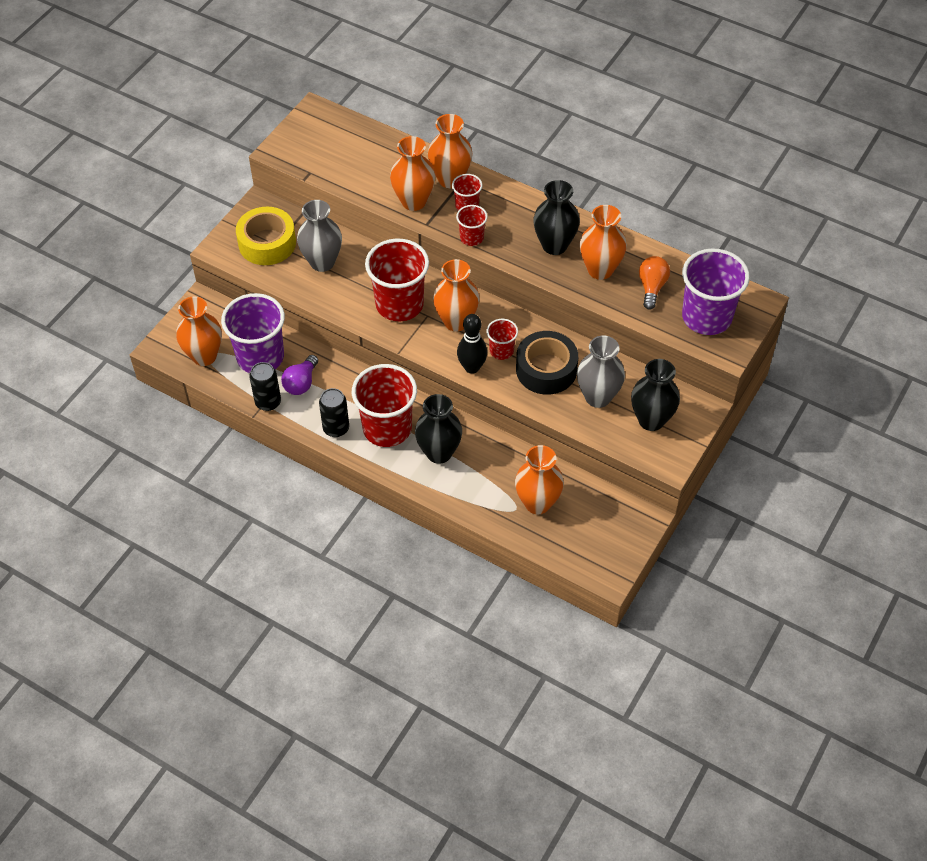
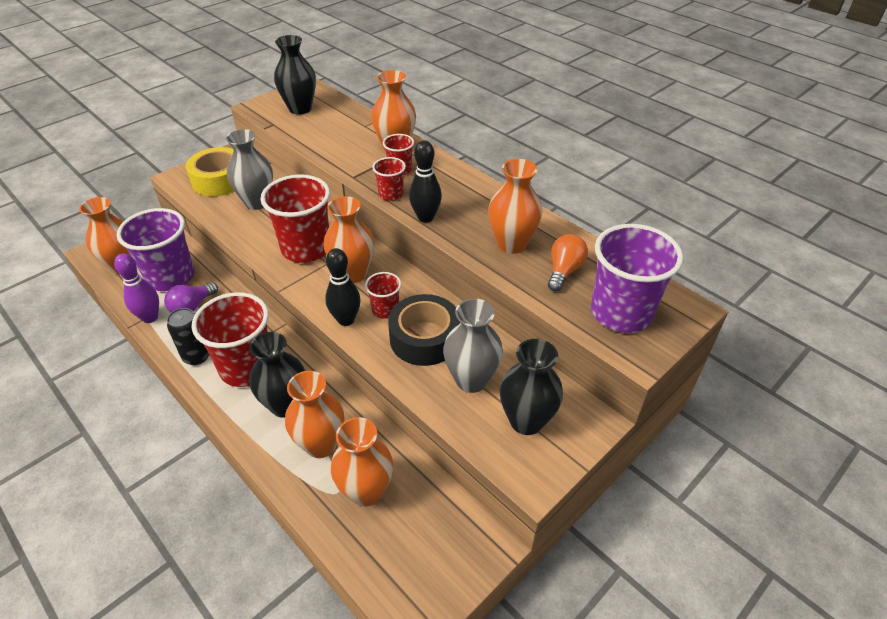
camera: 15 degrees right, 10 degrees down
(268, 402) = (150, 317): black can -> purple bowling pin
(413, 201) = (351, 158): orange vase -> orange vase (321, 444)
(514, 257) = (425, 217): none -> black bowling pin
(554, 245) = (472, 215): black vase -> black vase (300, 109)

